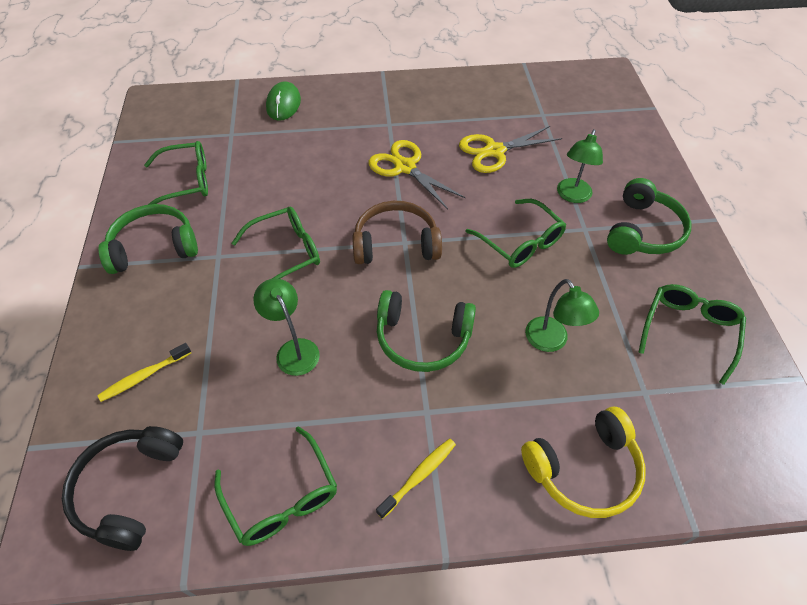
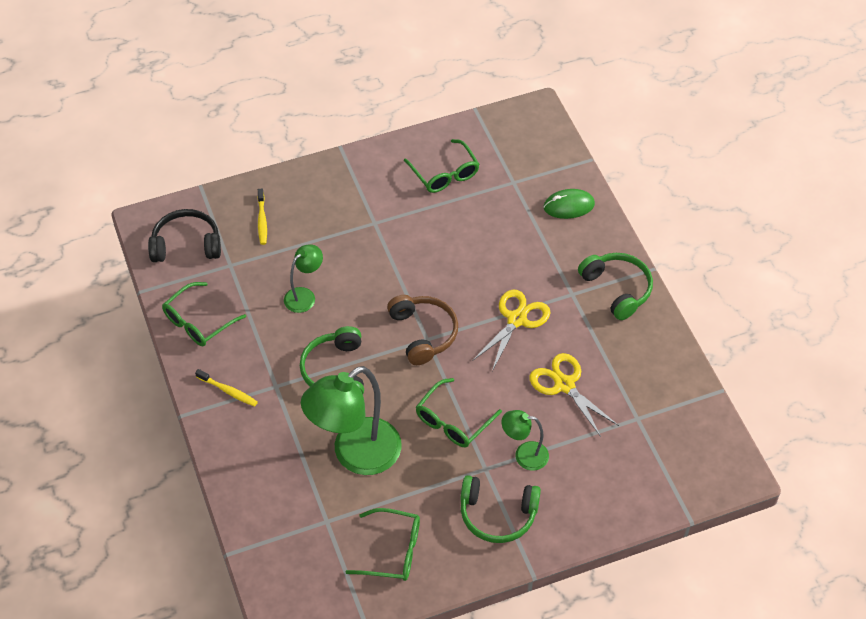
camera: 75 degrees right, 0 degrees up
(144, 376) = (262, 220): yellow toothbrush -> yellow toothbrush turned 135 degrees counterclockwise
(154, 247) = (371, 181): green headphones -> green headphones (617, 289)
(286, 253) = (391, 264): green glasses -> none
(551, 342) = (355, 455): green lamp -> green lamp, size x2.00
(584, 469) = (254, 485): yellow headphones -> none

